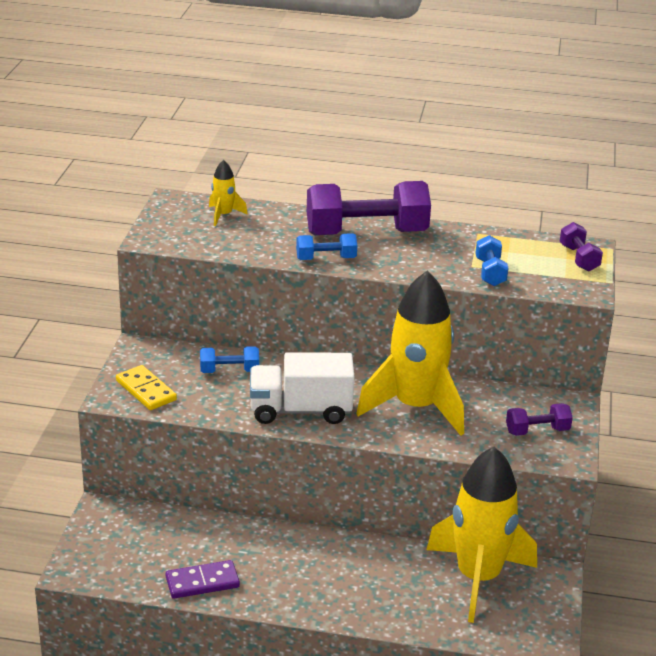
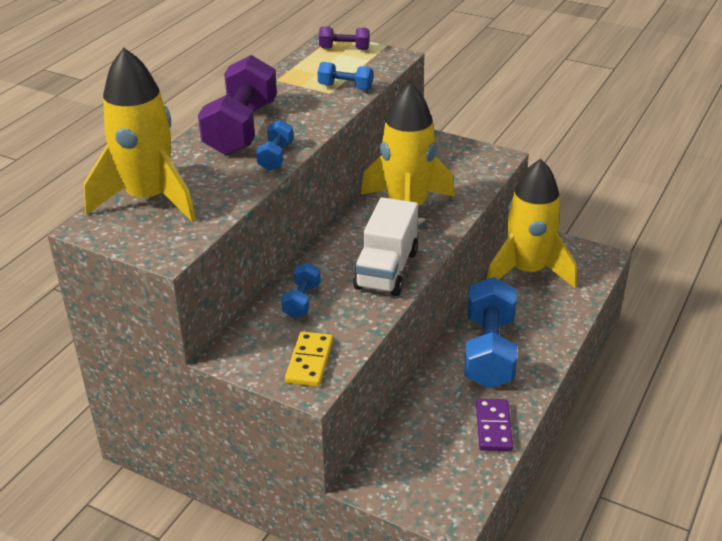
camera: 70 degrees left, 5 degrees up
(146, 390) = (309, 361): yellow domino -> yellow domino turned 60 degrees counterclockwise
(223, 215) = (149, 199): yellow rocket -> yellow rocket, size x2.38
(317, 564) = (489, 351): none -> blue dumbbell
(537, 431) = (461, 162): purple dumbbell -> none

